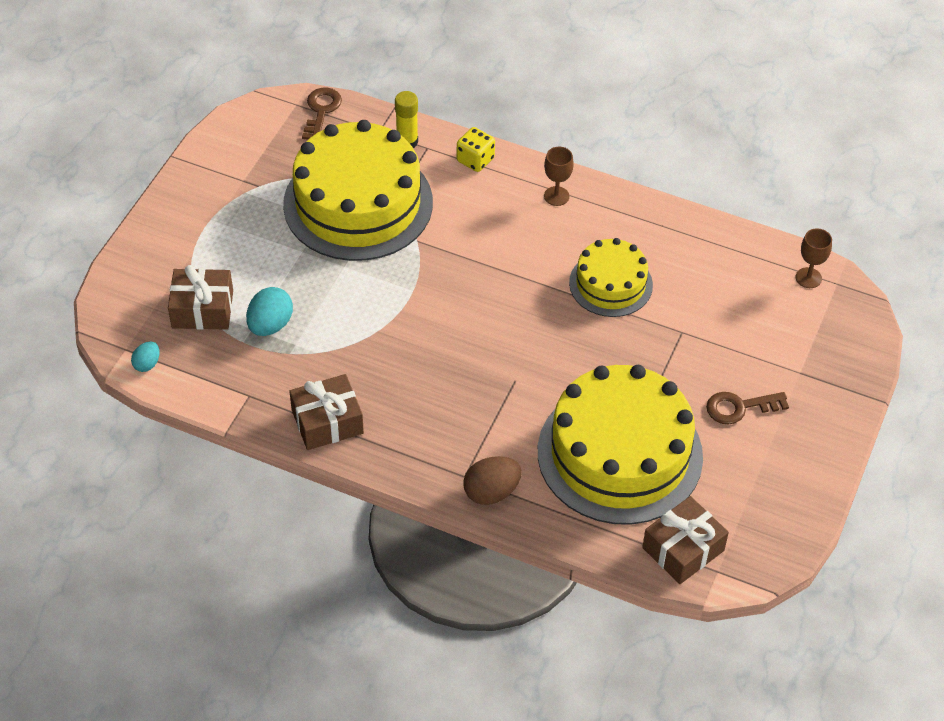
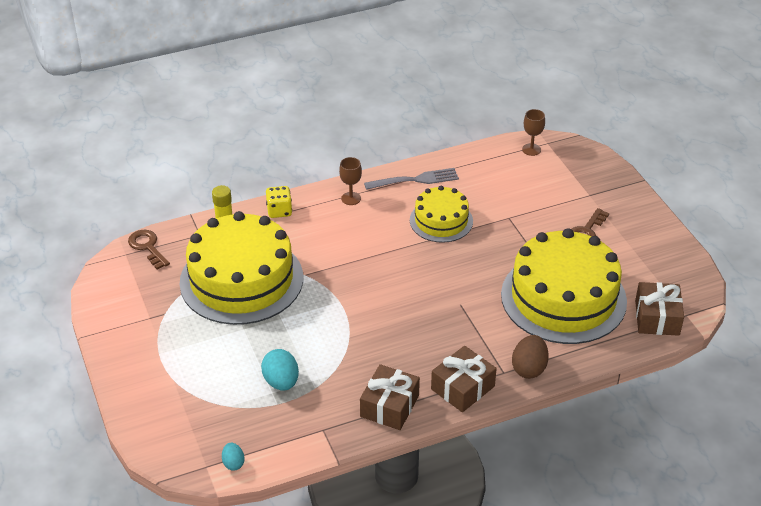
camera: 45 degrees left, 10 degrees down
(202, 309) = (225, 406): brown gift -> brown gift (463, 388)
(642, 223) = (415, 180): none -> grey fork

